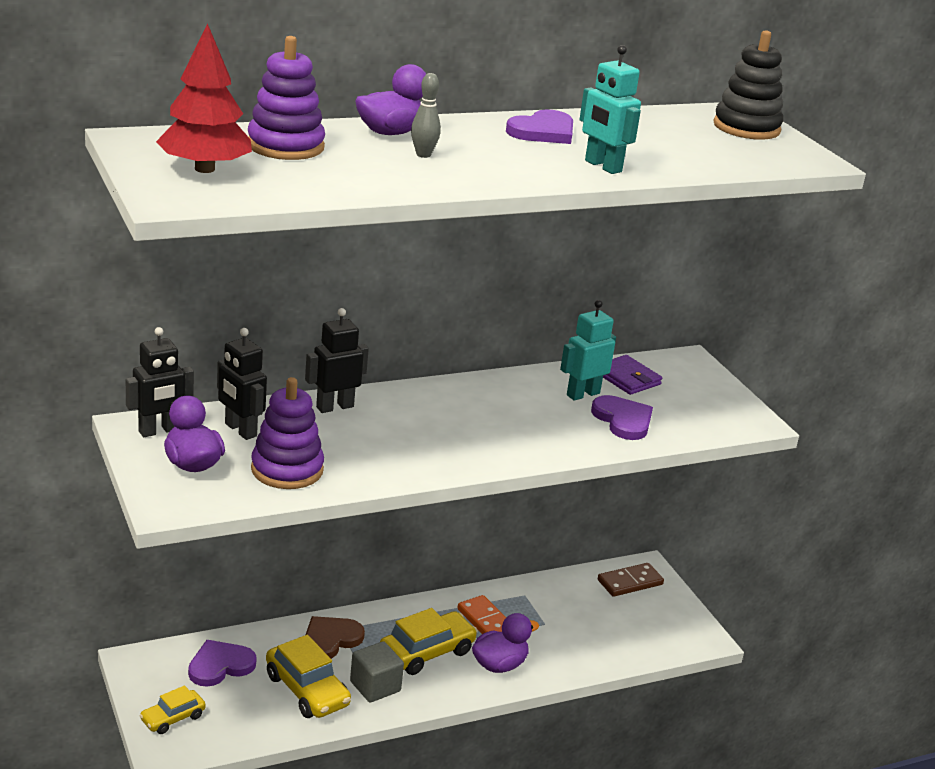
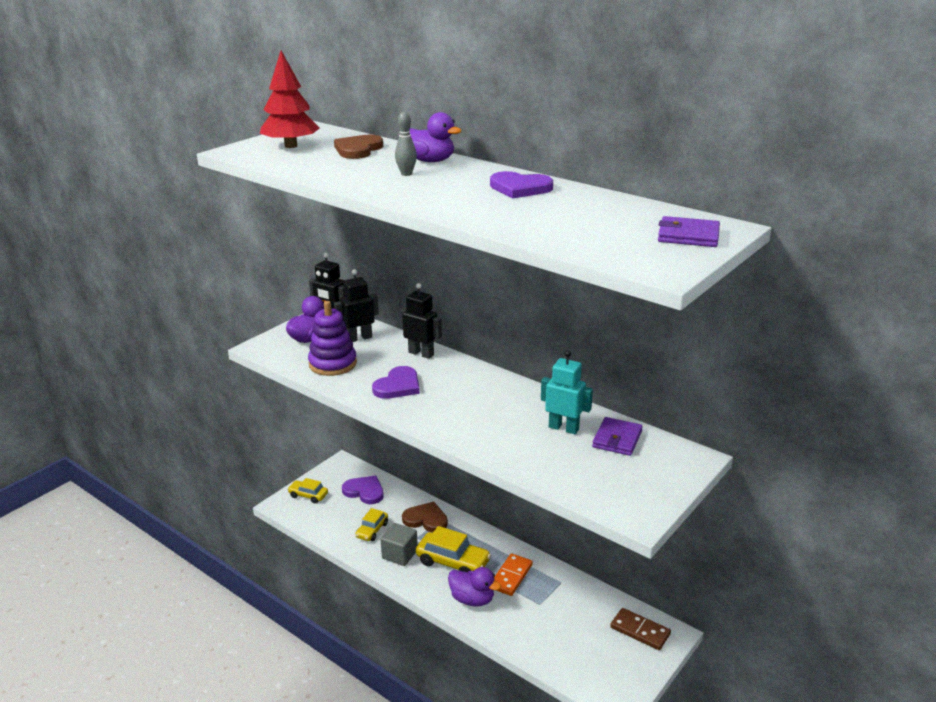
camera: 65 degrees right, 0 degrees up
(240, 430) = (359, 338): black robot -> black robot turned 45 degrees clockwise
(285, 146) = (358, 149): purple stacking toy -> brown heart
(307, 690) = (372, 530): yellow car -> yellow car, size x0.59
(602, 166) = (484, 213): turquoise robot -> none
(623, 420) = (549, 455): purple heart -> purple heart (398, 386)
(746, 128) = (688, 236): black stacking toy -> purple wallet

